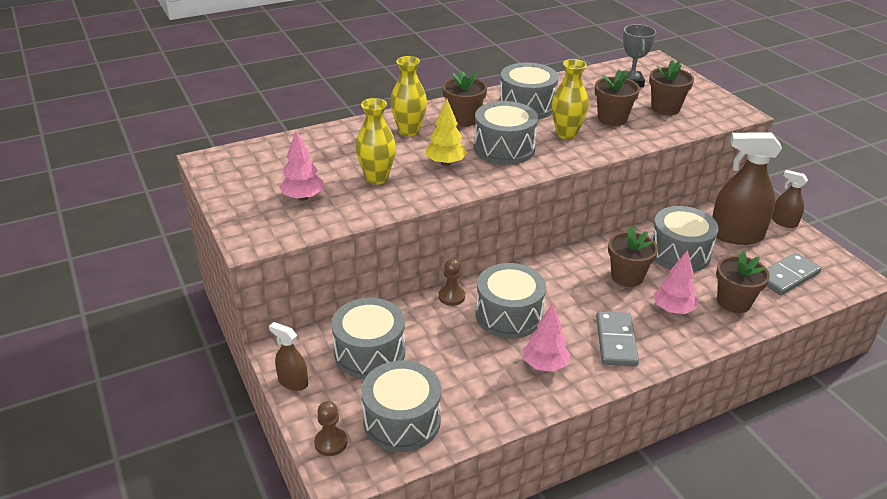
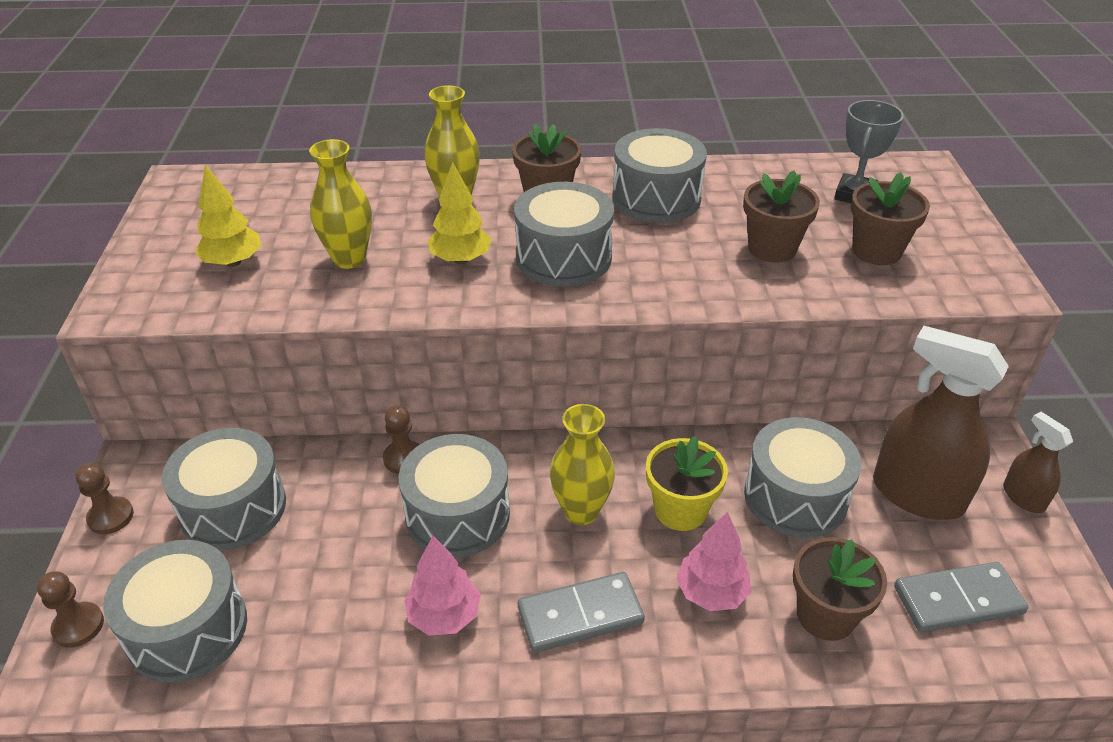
camera: 25 degrees right, 5 degrees up
(293, 382) = (111, 517): brown spray bottle -> brown pawn
(303, 197) = (233, 262): pink tree -> yellow tree
(566, 134) = (676, 257): yellow vase -> yellow vase (581, 511)
(616, 341) = (580, 615): grey domino -> grey domino turned 45 degrees clockwise
(627, 276) = (680, 510): brown flower pot -> yellow flower pot

